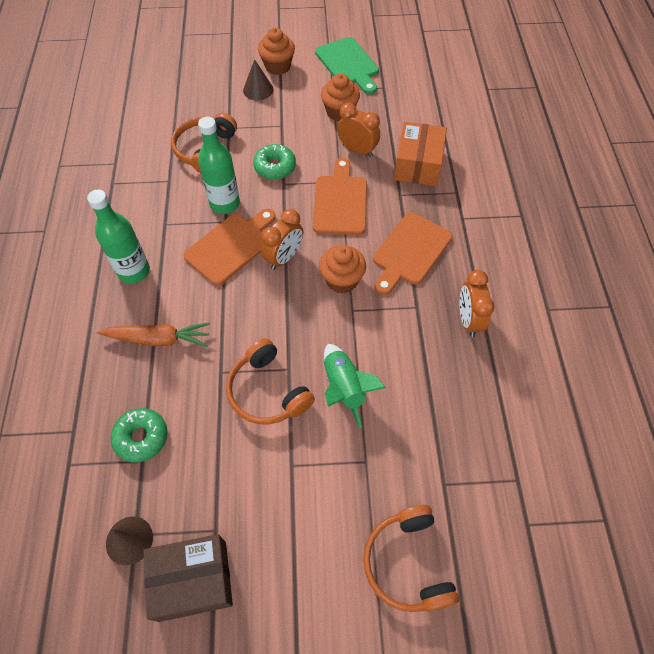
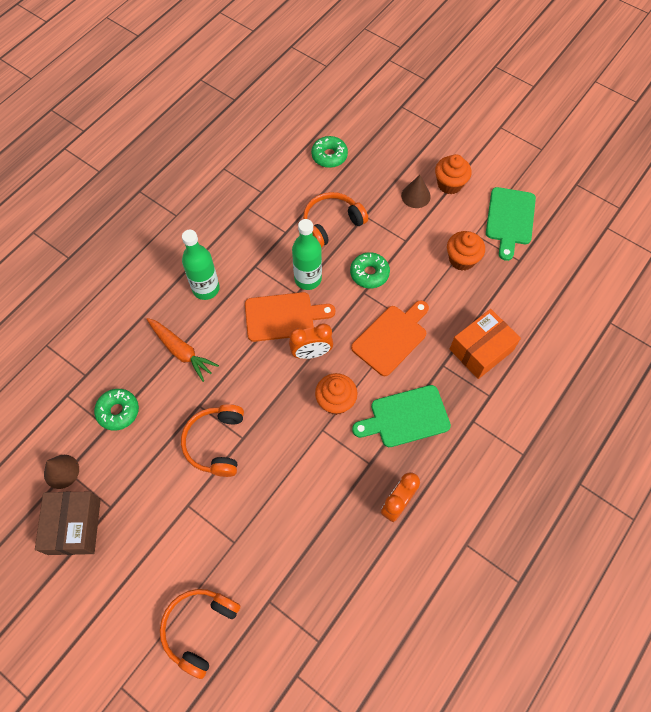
camera: 40 degrees right, 5 degrees up
(153, 102) = (329, 156): none -> green donut
(193, 580) = (74, 526): brown box -> brown box turned 60 degrees clockwise
(344, 388) = (266, 481): green rocket -> none
(357, 150) = (445, 303): orange clock -> none
(410, 251) = (405, 417): orange cutting board -> green cutting board

